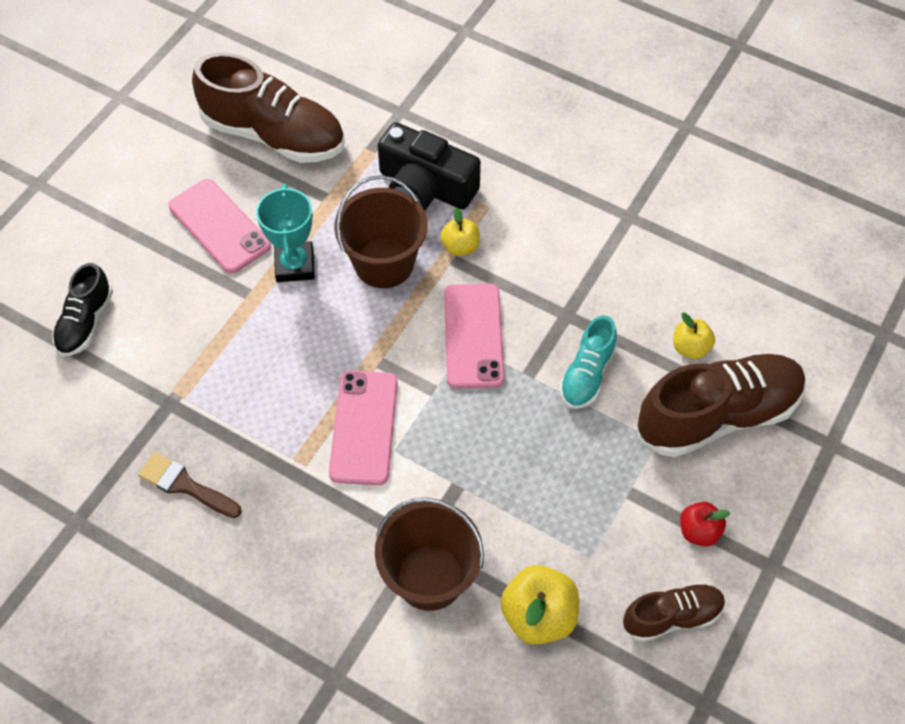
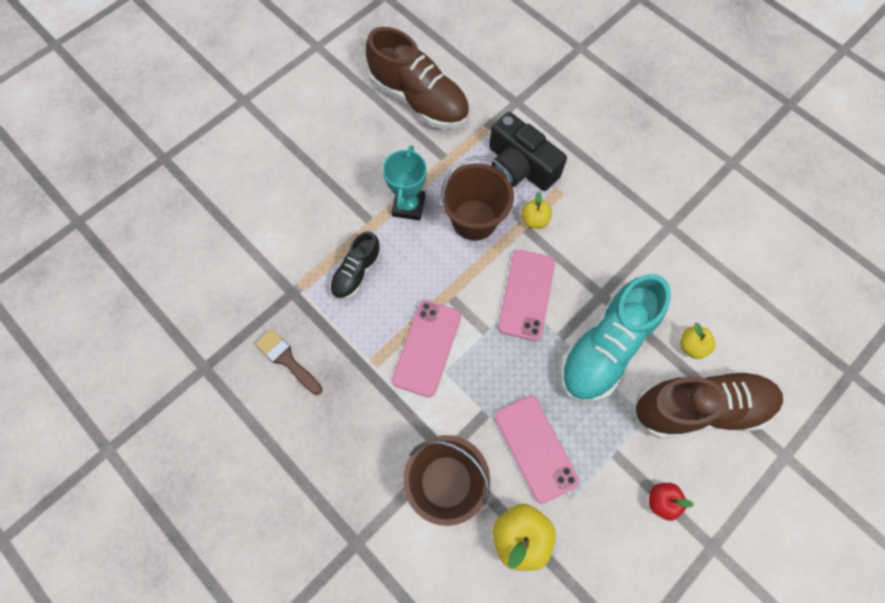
camera: 15 degrees right, 10 degrees up
(85, 322) = (249, 214): black shoe -> black shoe (357, 273)
(219, 226) = (362, 162): pink phone -> pink phone (536, 448)
(587, 374) = (605, 347): turquoise shoe -> turquoise shoe, size x1.85
(672, 616) = (623, 566): brown shoe -> none

